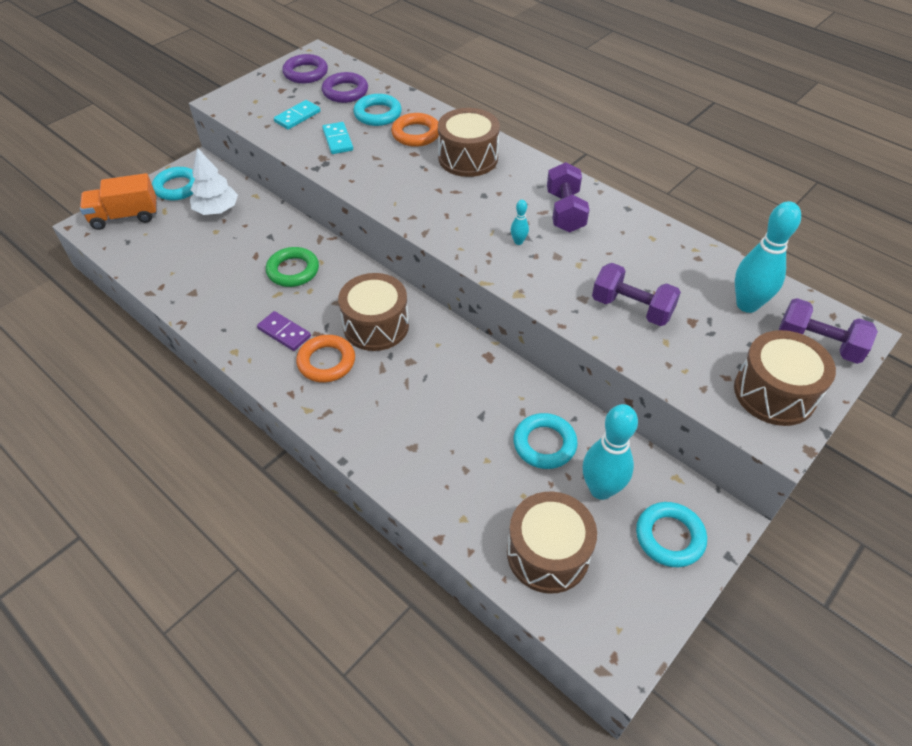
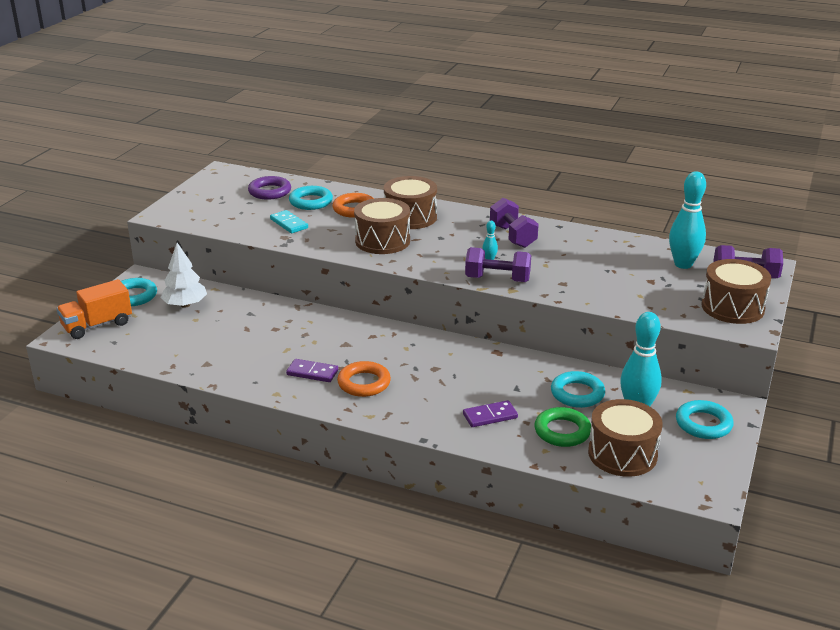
camera: 20 degrees left, 20 degrees down
(293, 270) = (289, 331): green ring -> green ring (562, 431)
(297, 117) = (240, 214): turquoise domino -> none
(305, 73) = (223, 185): purple ring -> none
(376, 325) = (389, 352): brown drum -> brown drum (382, 241)
(430, 448) = (490, 416): none -> purple domino
(631, 308) = (602, 282): purple dumbbell -> purple dumbbell (497, 279)

